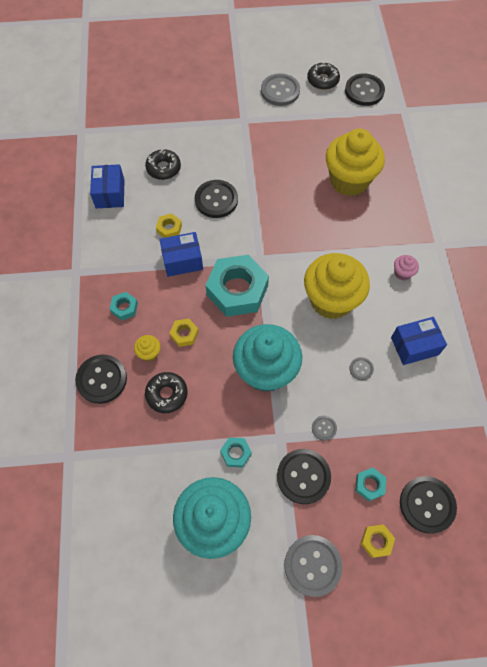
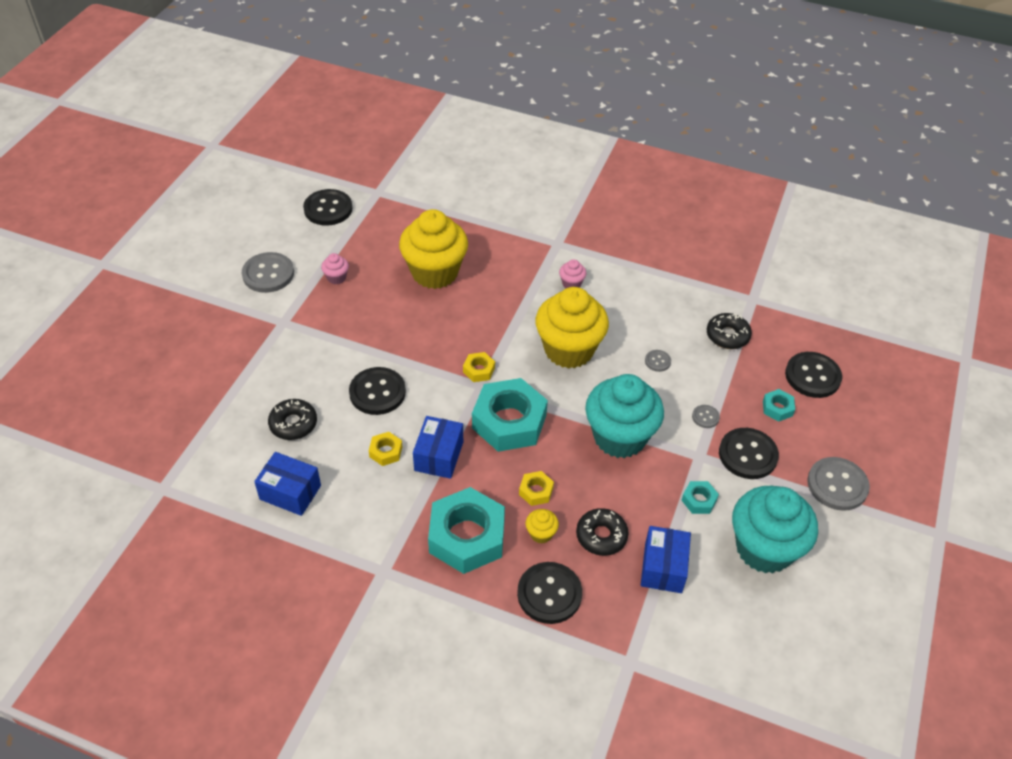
camera: 65 degrees left, 15 degrees down
(124, 308) = (467, 536): turquoise nut -> turquoise nut, size x2.27
(303, 128) = (336, 278): none -> pink cupcake
(322, 80) = (284, 233): black donut -> black donut (727, 336)
(376, 541) = (832, 427): yellow nut -> yellow nut (479, 370)
(414, 346) = (654, 312): blue box -> blue box (663, 567)

